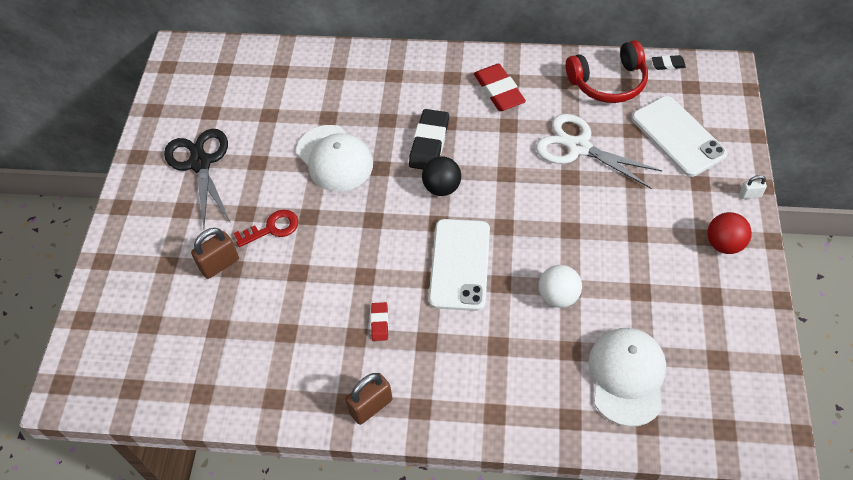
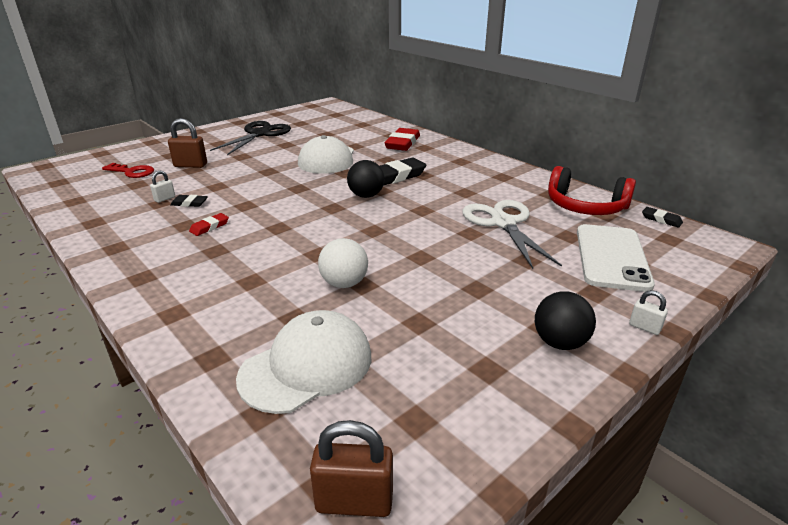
camera: 40 degrees right, 25 degrees down
(272, 228) = (242, 166): red key -> red key (132, 172)
(282, 324) = (165, 199): none -> white padlock
(314, 312) = (189, 203): none -> black eraser
(371, 406) = (122, 257): brown padlock -> brown padlock (354, 502)
(460, 264) = (309, 230): white phone -> none
(499, 91) = (484, 177): red eraser -> red eraser (402, 143)
(724, 244) = (559, 342): red ball -> black ball

